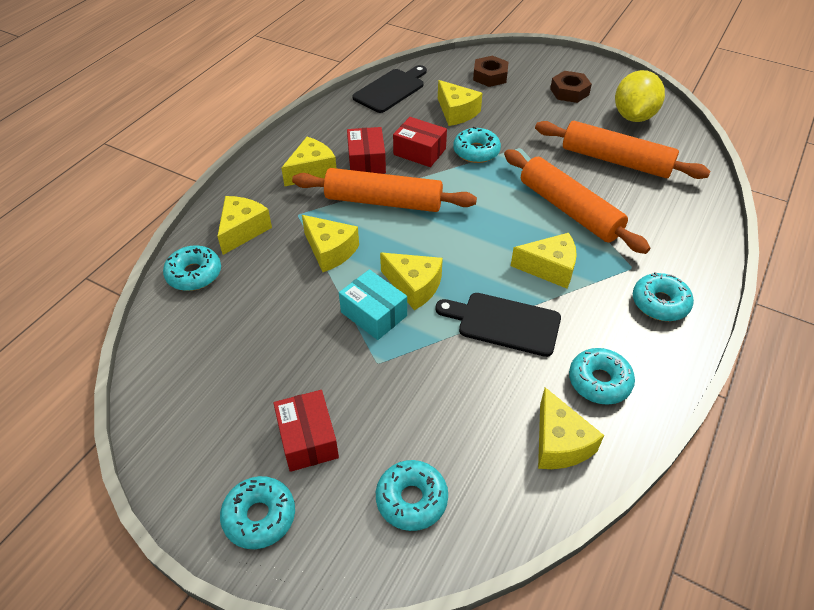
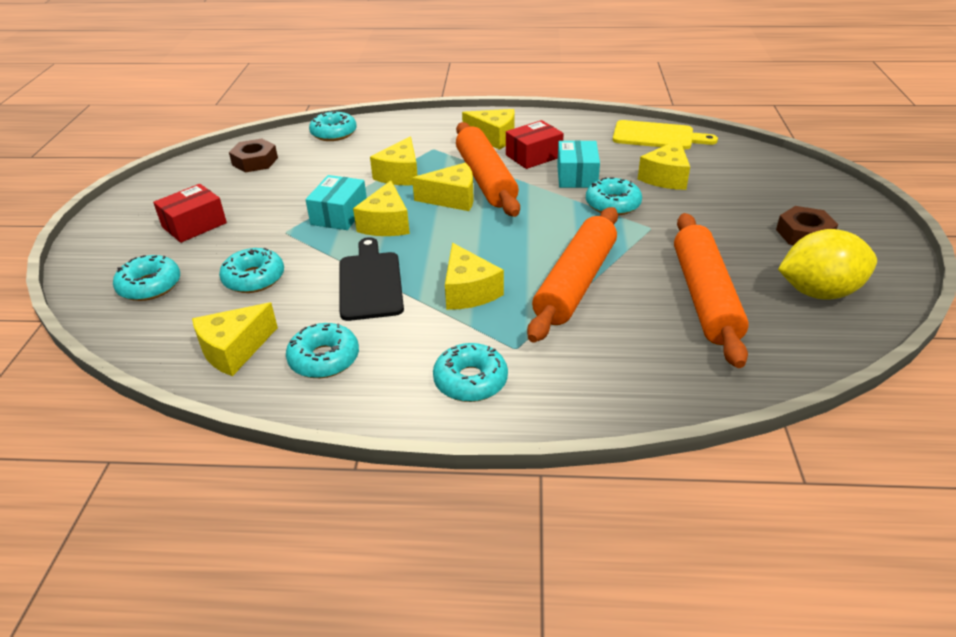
camera: 65 degrees right, 10 degrees down
(243, 230) = (395, 134): yellow cheese -> yellow cheese (452, 198)
(259, 516) = (120, 227): turquoise donut -> turquoise donut (254, 278)
(391, 89) = (657, 136): black cutting board -> yellow cutting board
(419, 152) = (577, 176): red box -> turquoise box
(490, 76) = (759, 179): brown nut -> brown nut (255, 161)

